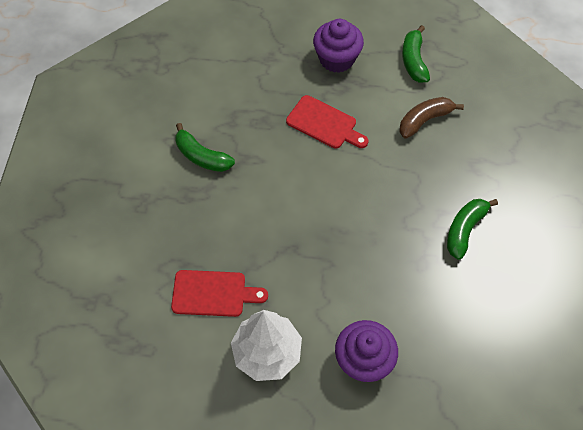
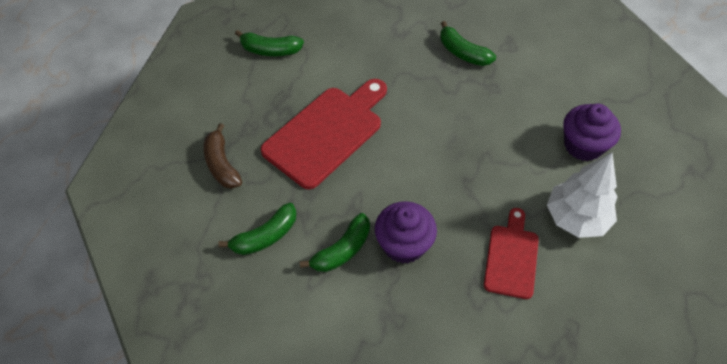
camera: 80 degrees left, 5 degrees down
(207, 99) = (265, 236): none -> green banana
(324, 124) = (327, 133): red cutting board -> red cutting board, size x1.69
(336, 59) = (247, 109): purple cupcake -> purple cupcake (404, 244)
(424, 120) = (342, 56): brown banana -> brown banana (221, 164)

